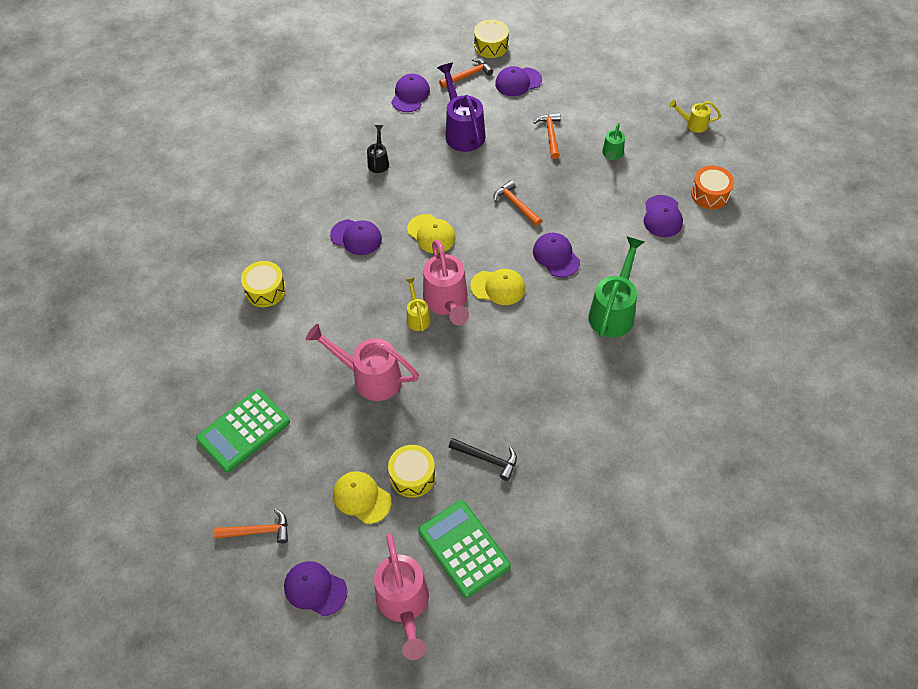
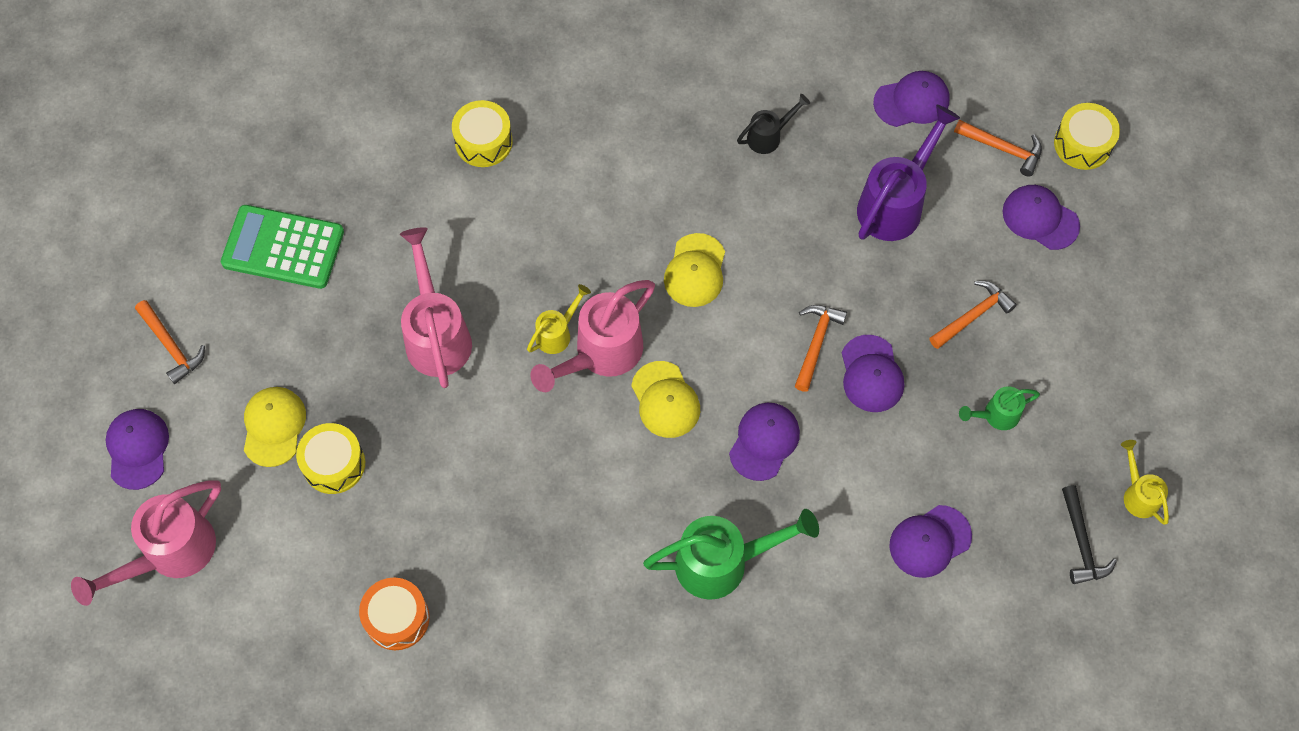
camera: 55 degrees right, 10 degrees up
(356, 237) = (630, 188): purple cap -> purple cap (871, 374)
(464, 548) = (275, 576): green calculator -> none
(487, 459) = (406, 533): black hammer -> black hammer (1081, 542)
(710, 194) = (1018, 585): orange drum -> orange drum (397, 618)

